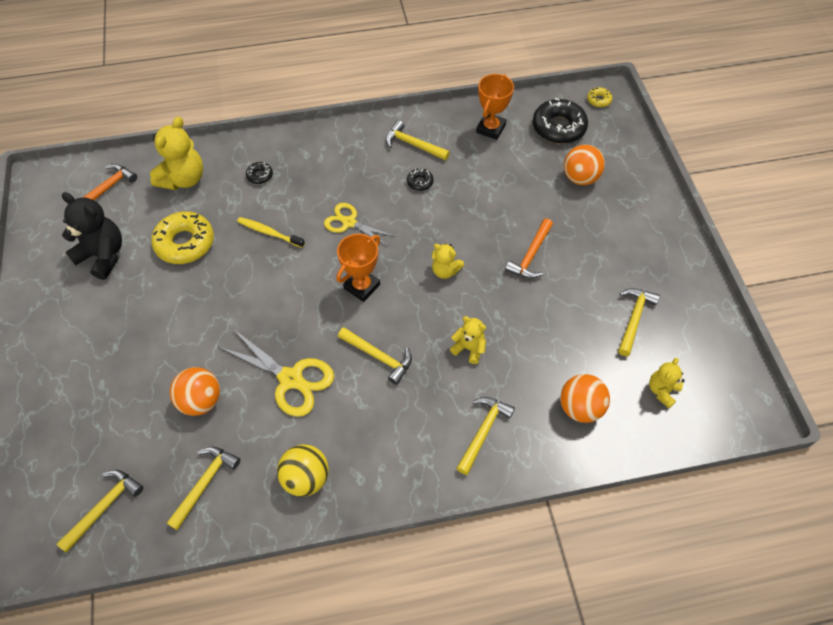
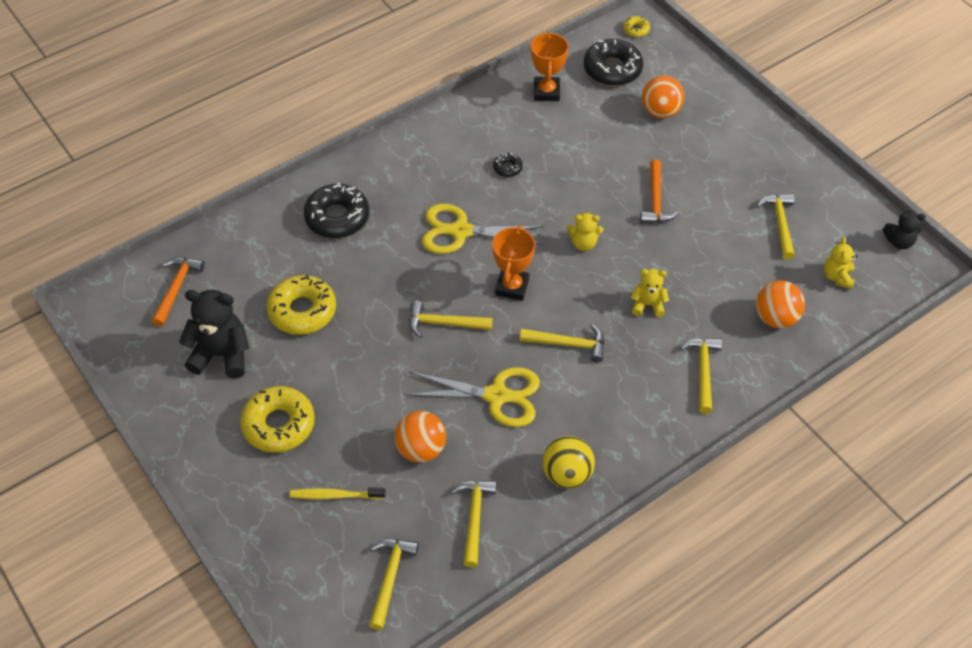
camera: 25 degrees left, 5 degrees down
(107, 331) = (279, 425): none -> yellow donut
(183, 179) = (256, 249): yellow teddy bear -> none
(260, 175) = (337, 217): black donut -> black donut, size x2.14
(269, 232) = (385, 270): yellow toothbrush -> yellow toothbrush (335, 495)
(349, 222) = (461, 231): yellow scissors -> yellow scissors, size x1.52
(413, 145) = (478, 133): yellow hammer -> yellow hammer (444, 323)
(742, 379) = (899, 242): none -> black teddy bear

